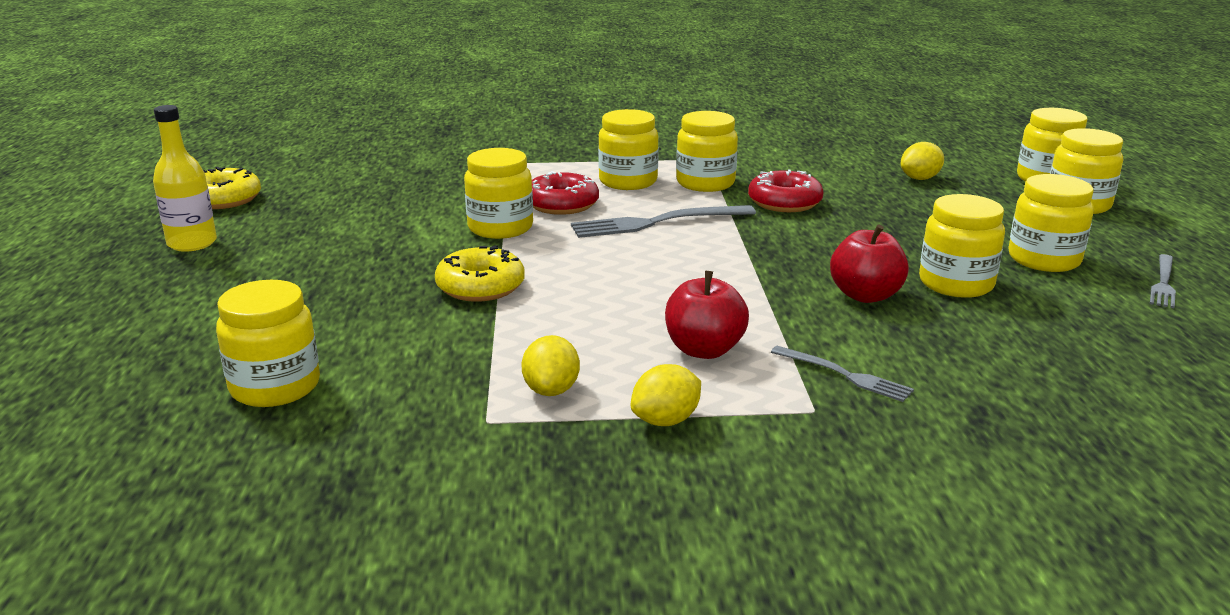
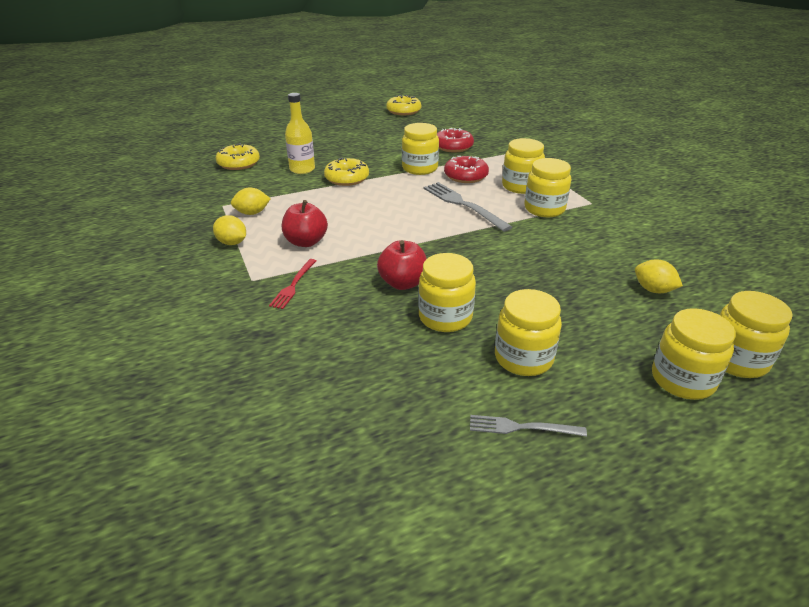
camera: 70 degrees right, 10 degrees up
(192, 243) = (354, 118): yellow bottle -> yellow bottle (302, 169)
(275, 387) = (238, 163): yellow jar -> yellow donut
(784, 202) = (537, 239): red donut -> red donut (453, 146)
(844, 375) = (293, 285): grey fork -> red fork

